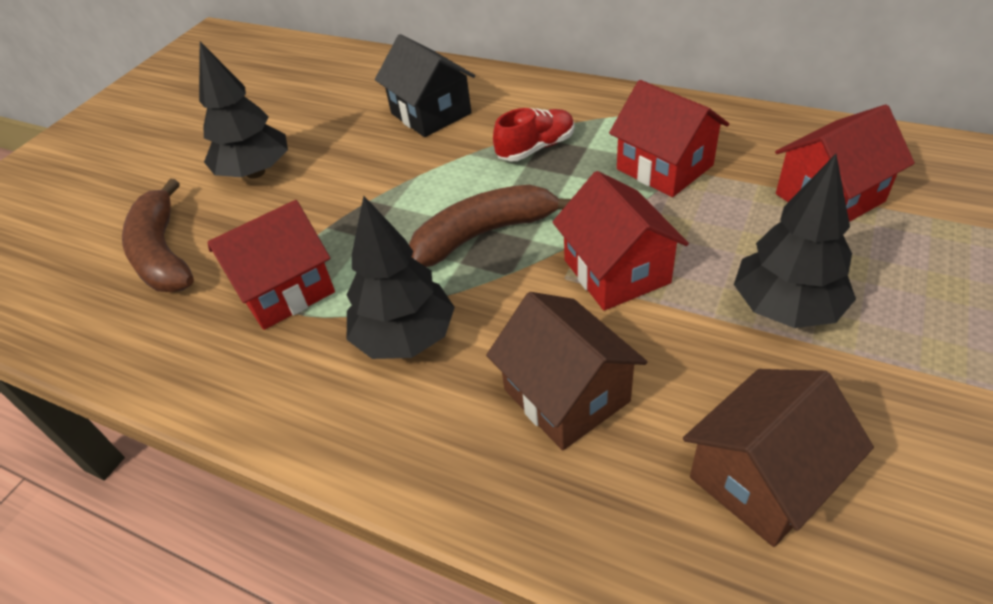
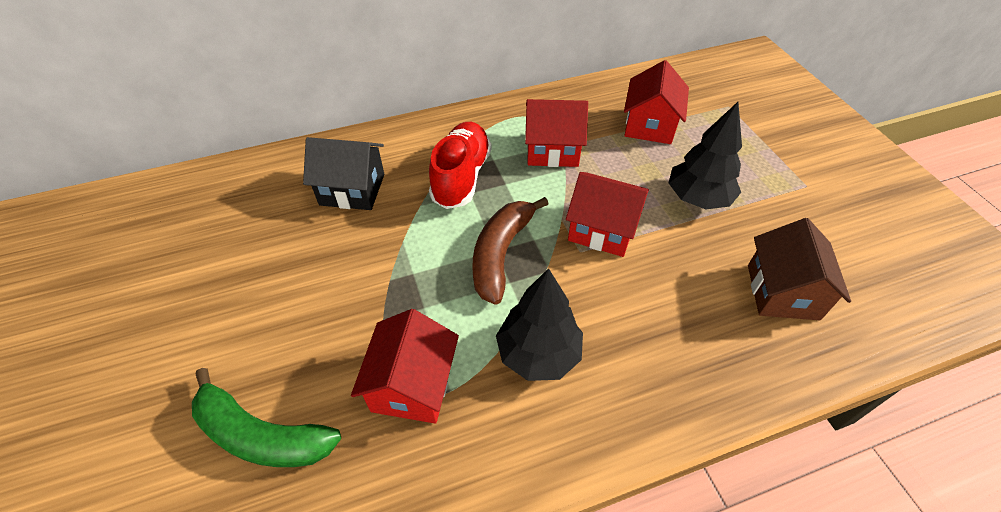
camera: 50 degrees left, 5 degrees up
(163, 253) = (261, 435): brown banana -> green banana
(256, 172) = (258, 316): black tree -> none
(536, 148) = (461, 177): red shoe -> red shoe, size x1.55
(566, 395) = (662, 318): brown house -> none

